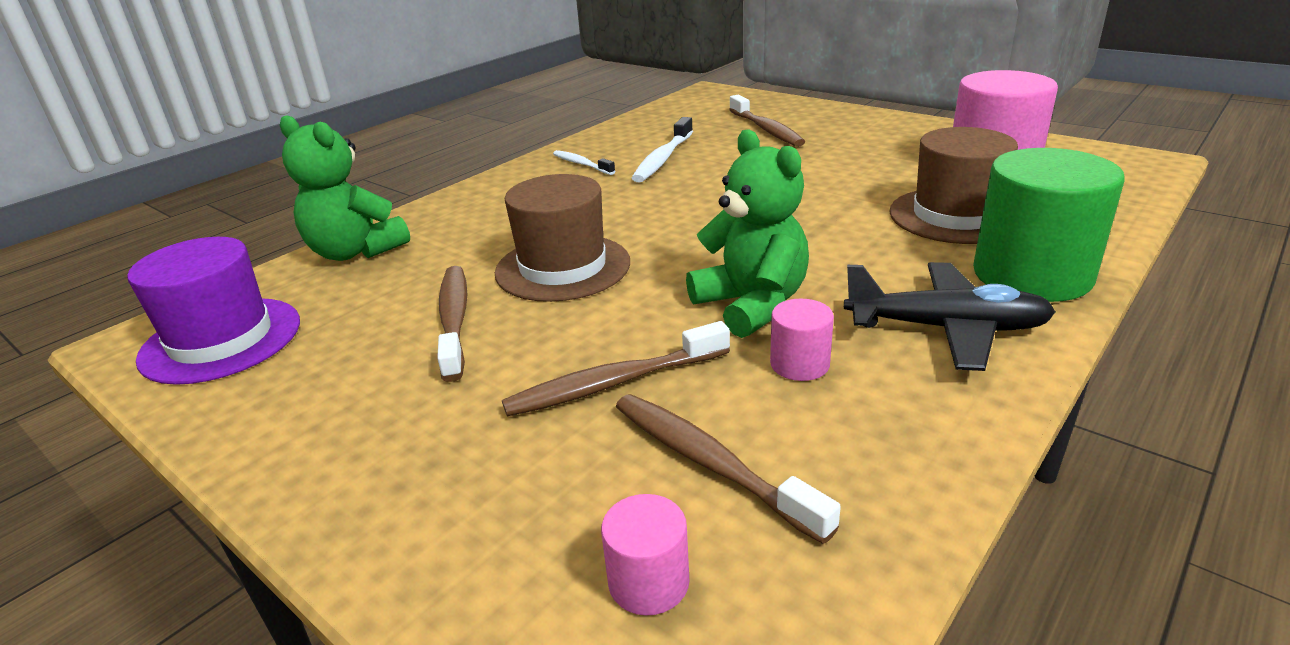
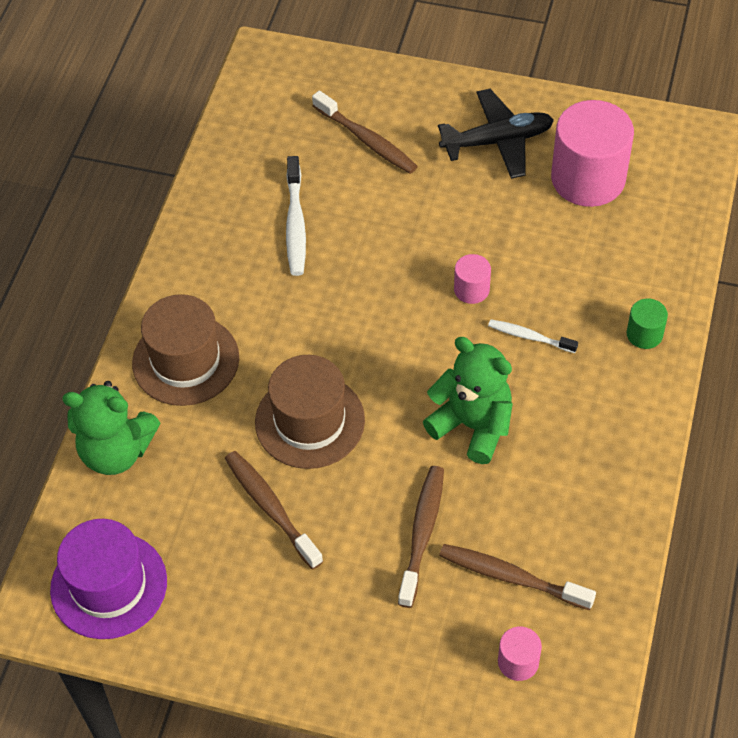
camera: 25 degrees left, 25 degrees up
(581, 164) = (221, 253): white toothbrush -> white toothbrush (529, 337)
(613, 383) = (422, 533): brown toothbrush -> brown toothbrush turned 150 degrees clockwise
(799, 364) = (527, 477): pink cylinder -> pink cylinder (471, 289)
(946, 328) = (604, 413): black plane -> black plane (497, 141)
(956, 215) = (577, 264): brown hat -> brown hat (185, 360)
(1032, 275) = (644, 334): green cylinder -> green cylinder, size x0.46

